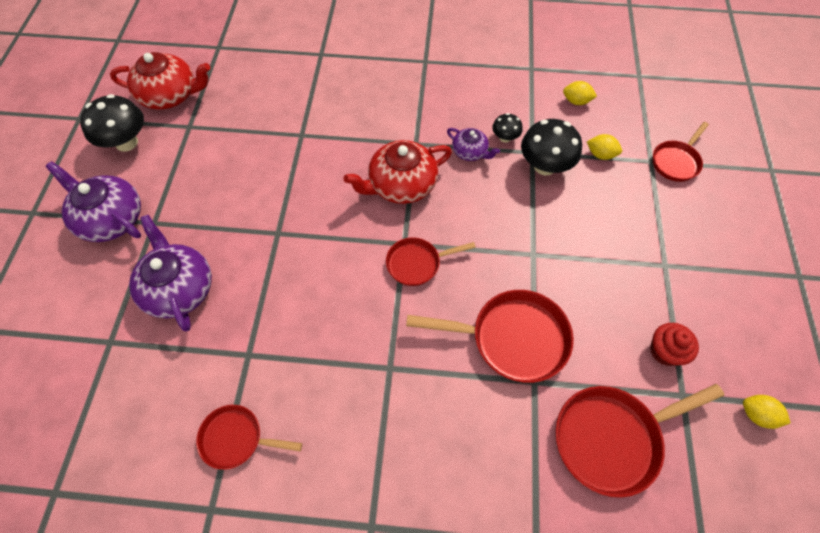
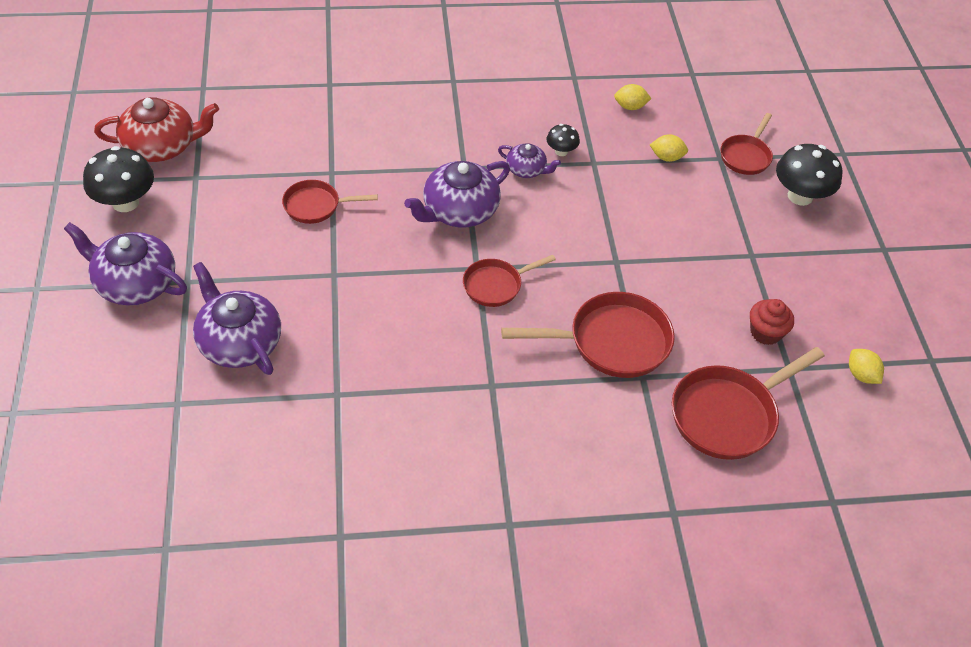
camera: 15 degrees left, 10 degrees down
(236, 439) = (348, 471): red pan -> red pan (316, 206)
(401, 184) = (459, 211): red teapot -> purple teapot
(545, 166) = (610, 175): black mushroom -> black mushroom (800, 196)
(757, 415) = (861, 375): yellow lemon -> yellow lemon turned 45 degrees clockwise

